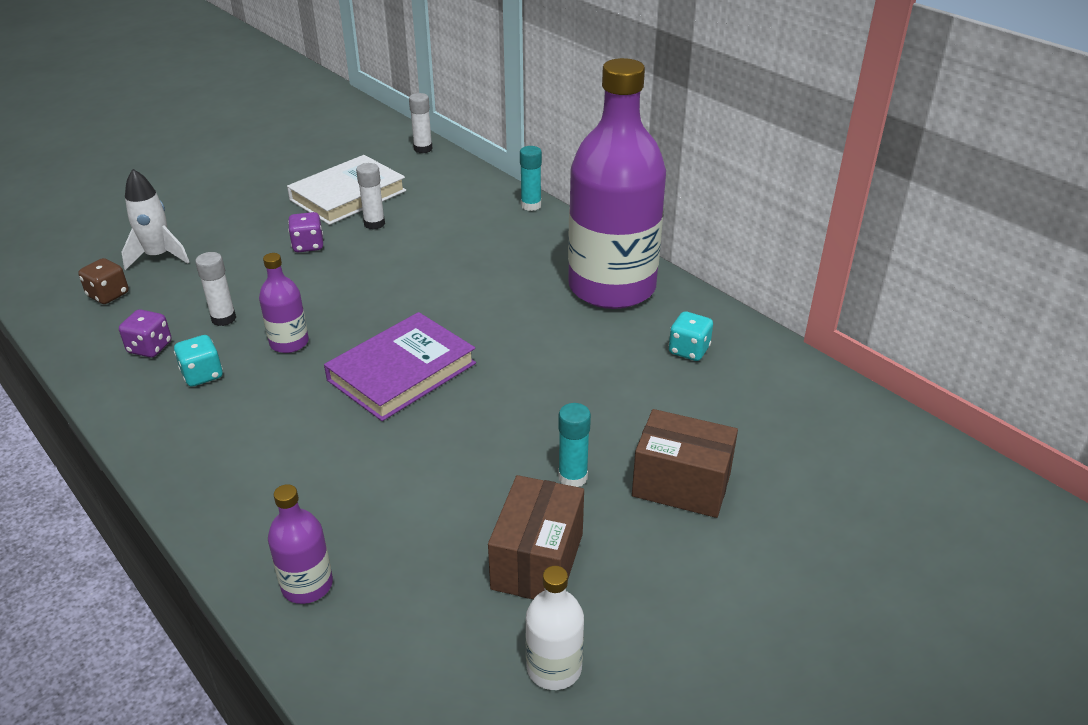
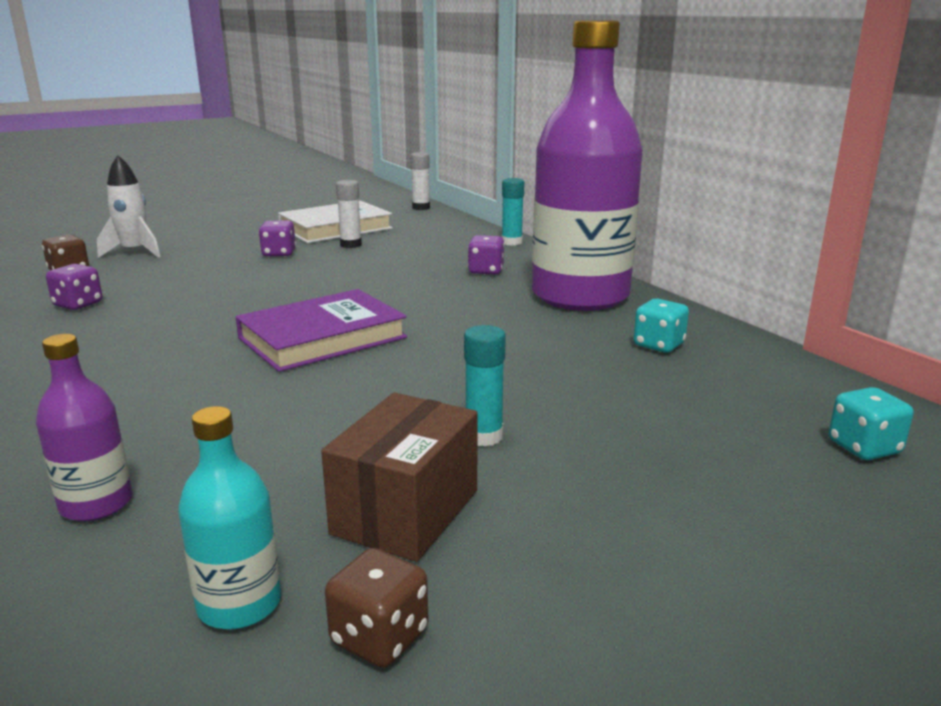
camera: 10 degrees right, 15 degrees down
(202, 375) = (114, 325): turquoise dice -> turquoise dice (864, 448)
(223, 319) = (164, 291): white glue stick -> none
(289, 343) = (217, 310): purple bottle -> none
(453, 656) = (239, 604): none -> turquoise bottle
(518, 256) = (486, 271): none -> purple dice
(554, 668) = (379, 637): white bottle -> brown dice
(681, 485) = (625, 456): brown box -> none

